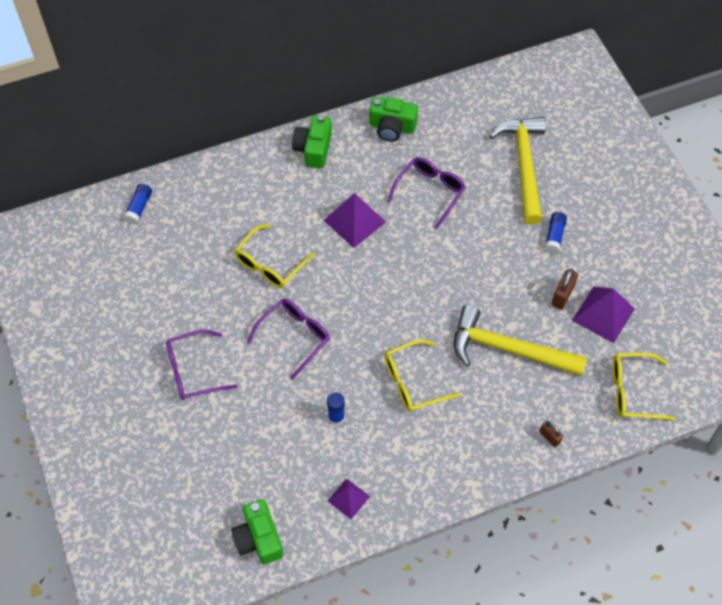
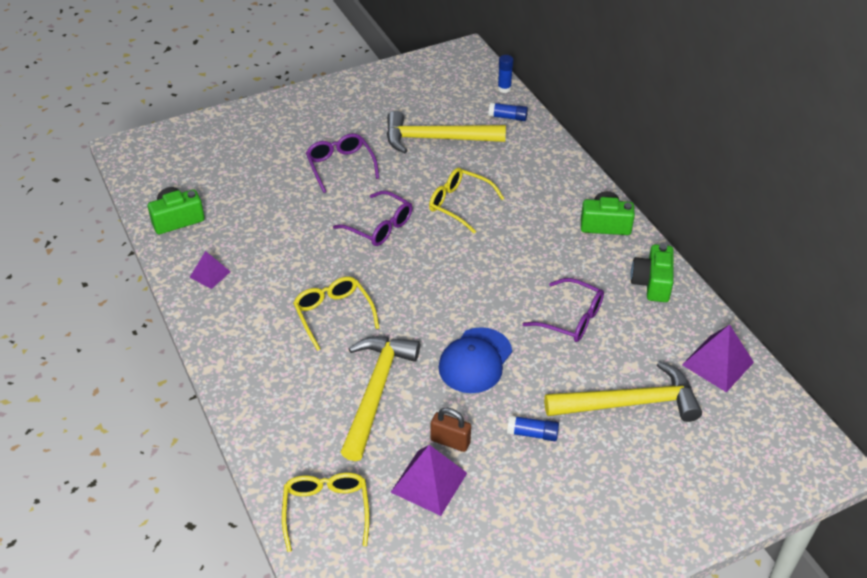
camera: 85 degrees right, 15 degrees down
(163, 276) = (436, 139): none -> yellow hammer
(336, 417) = (294, 261): blue glue stick -> blue glue stick (504, 88)
(354, 221) = (521, 260): purple pyramid -> purple pyramid (717, 363)
(475, 269) = (475, 360): none -> blue cap
(549, 437) = (268, 429): brown padlock -> none

